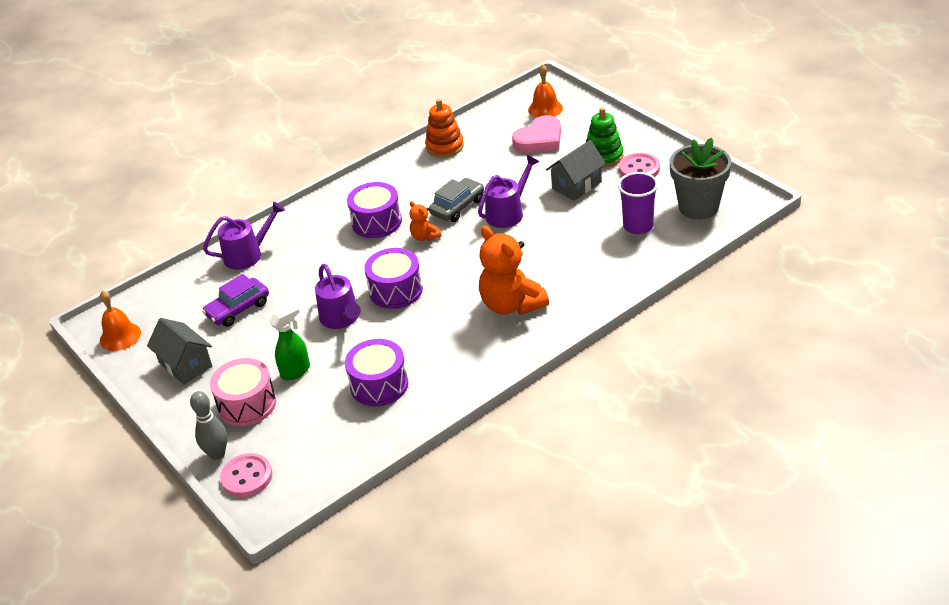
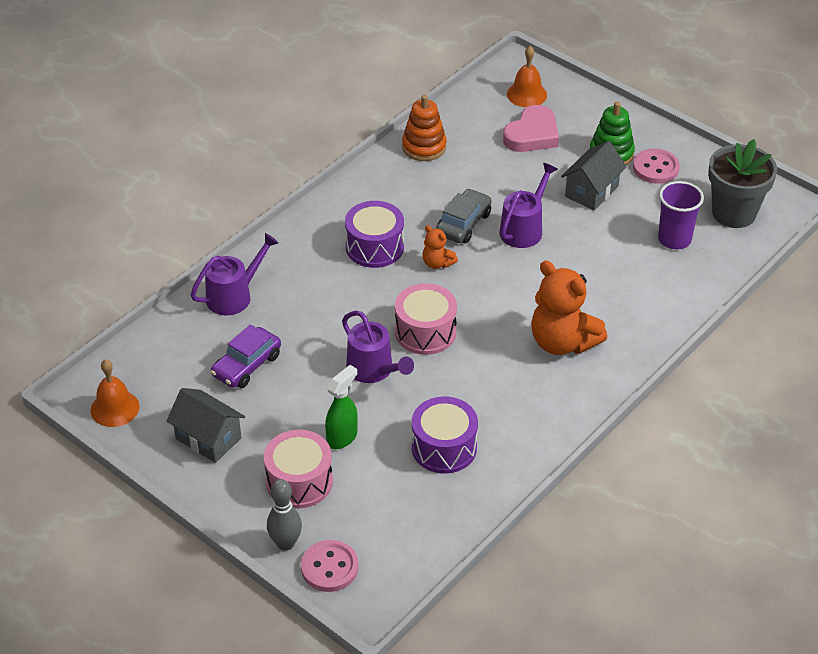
camera: 15 degrees left, 5 degrees up
(396, 290) = (425, 332): purple drum -> pink drum

